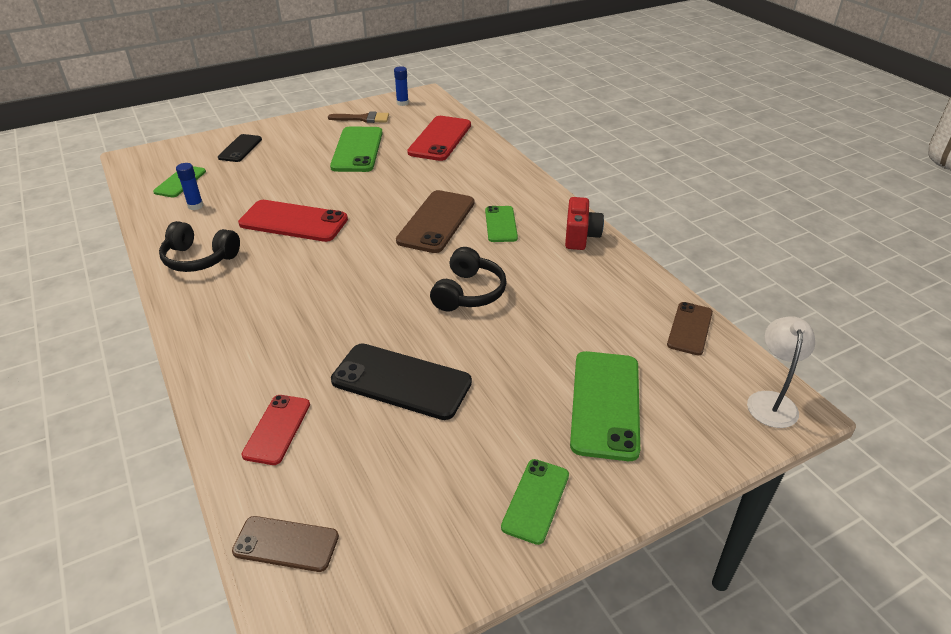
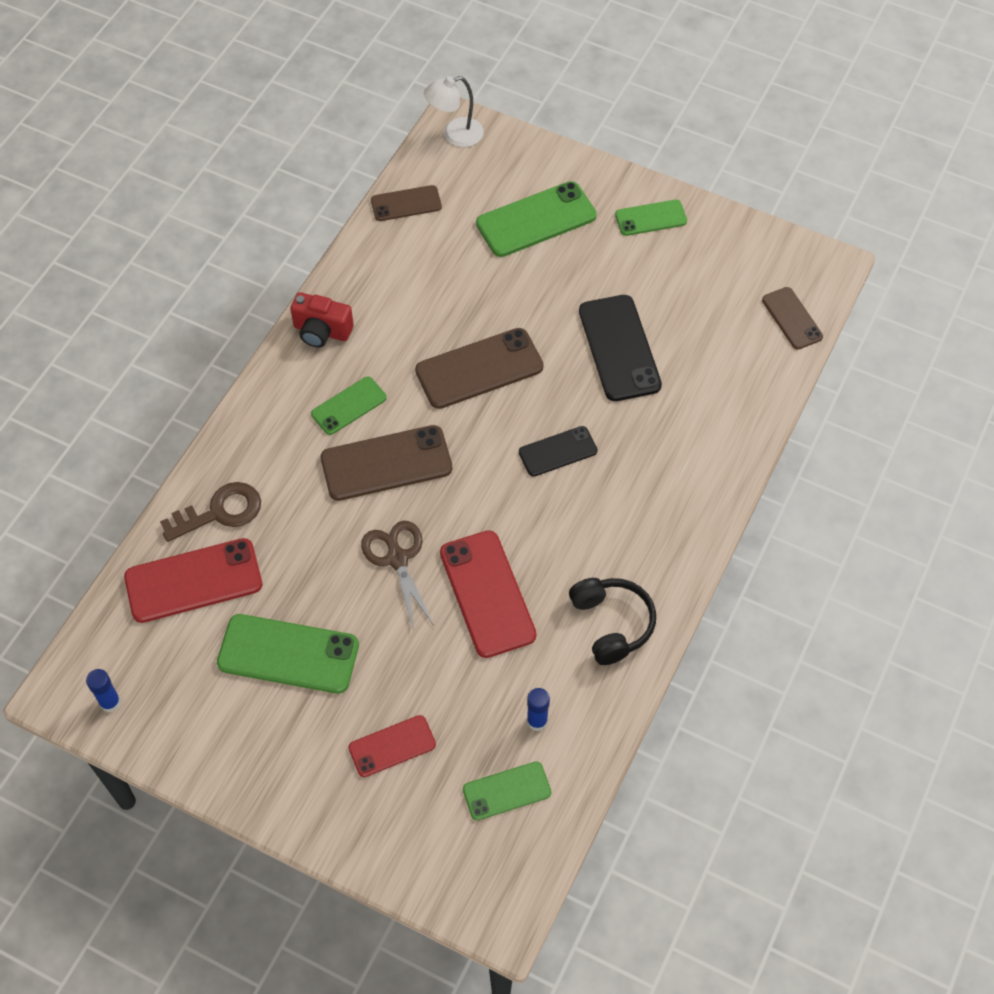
camera: 125 degrees left, 20 degrees up
(240, 148) = (383, 800): black phone -> black phone (558, 451)
(277, 429) = (726, 390): red phone -> red phone (392, 746)
(357, 150) = (288, 654): green phone -> green phone turned 45 degrees clockwise
(363, 119) = (195, 716): brown brush -> none
(364, 200) = (397, 558): none -> brown scissors
(468, 293) = (479, 369): black headphones -> brown phone
(475, 158) = (220, 512): none -> brown key
(580, 236) = (322, 331): red camera -> red camera turned 135 degrees counterclockwise

